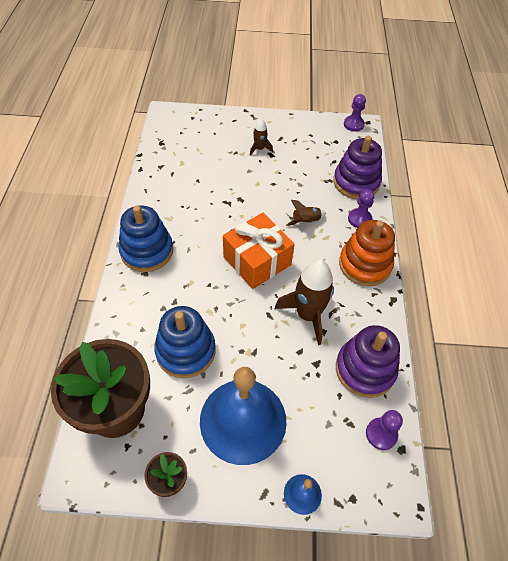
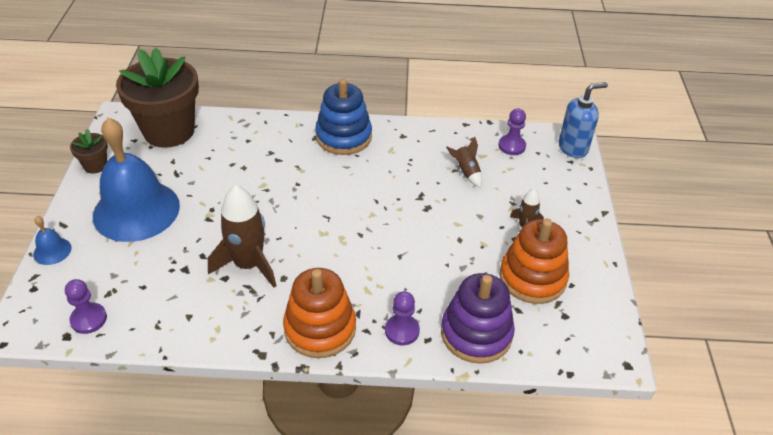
camera: 90 degrees right, 10 degrees down
(178, 114) = (573, 148): none -> blue soap dispenser
(185, 351) = (219, 170): blue stacking toy -> none
(257, 261) = (329, 222): orange gift -> none
(306, 151) = (532, 278): none -> orange stacking toy
(306, 221) = (393, 270): brown rocket -> brown rocket (466, 172)
(353, 124) = (614, 343): purple pawn -> purple pawn (511, 146)
(365, 369) = (168, 312): purple stacking toy -> none

